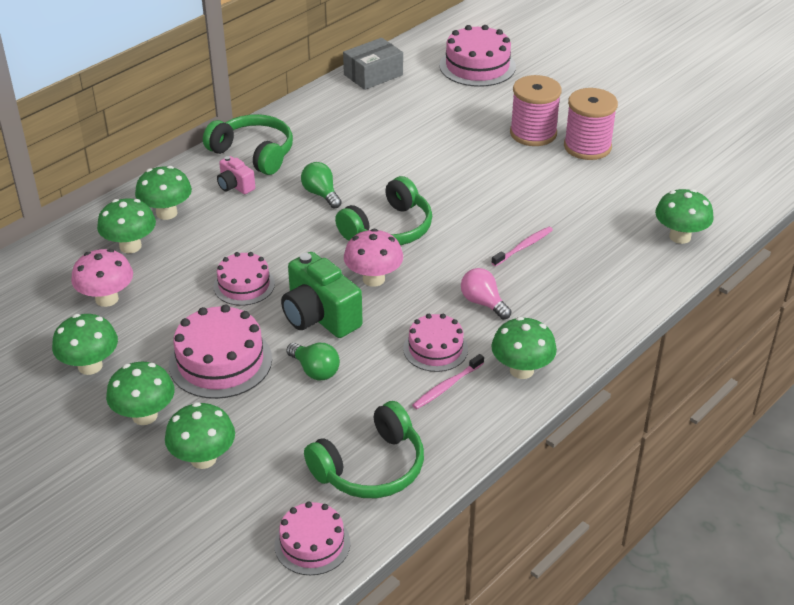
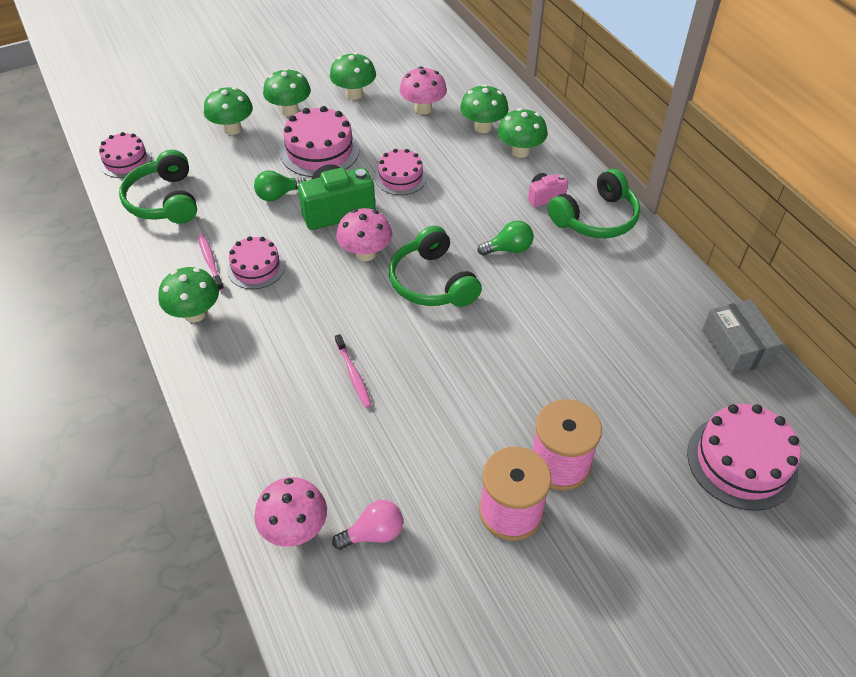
camera: 110 degrees right, 10 degrees up
(483, 303) = (292, 316): pink light bulb -> pink light bulb (374, 533)
(680, 236) = (295, 528): green mushroom -> pink mushroom

